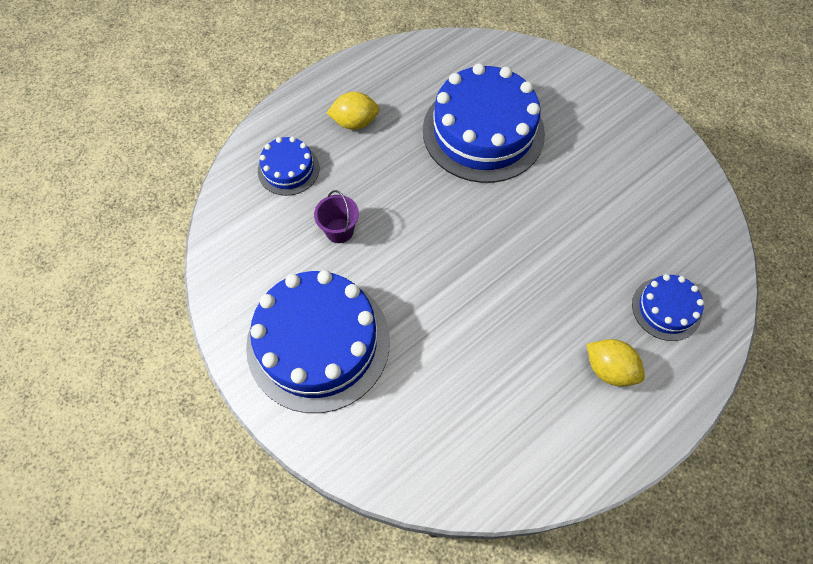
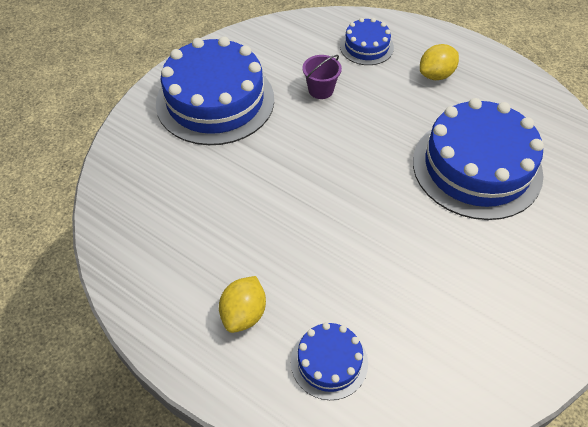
camera: 75 degrees right, 10 degrees down
(355, 122) = (436, 75): yellow lemon -> yellow lemon turned 75 degrees clockwise

